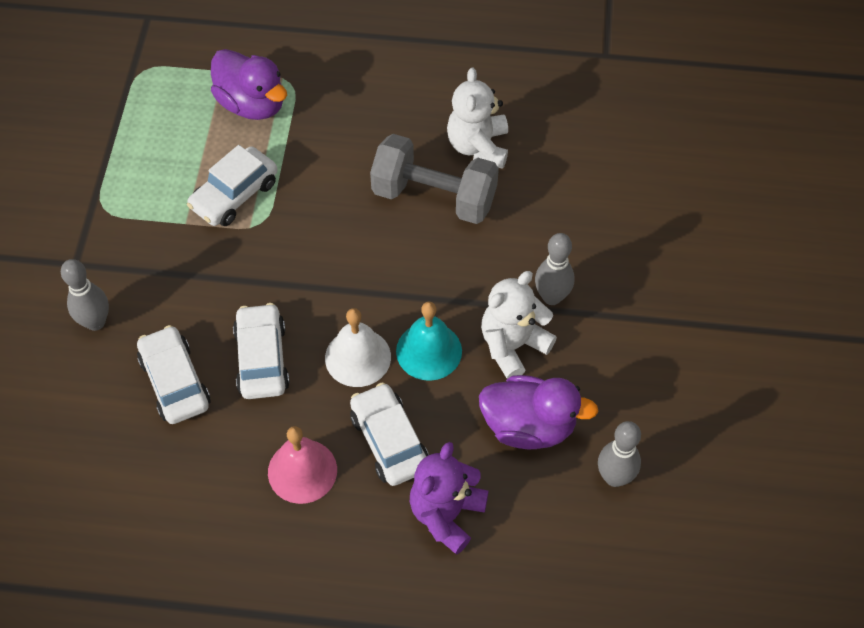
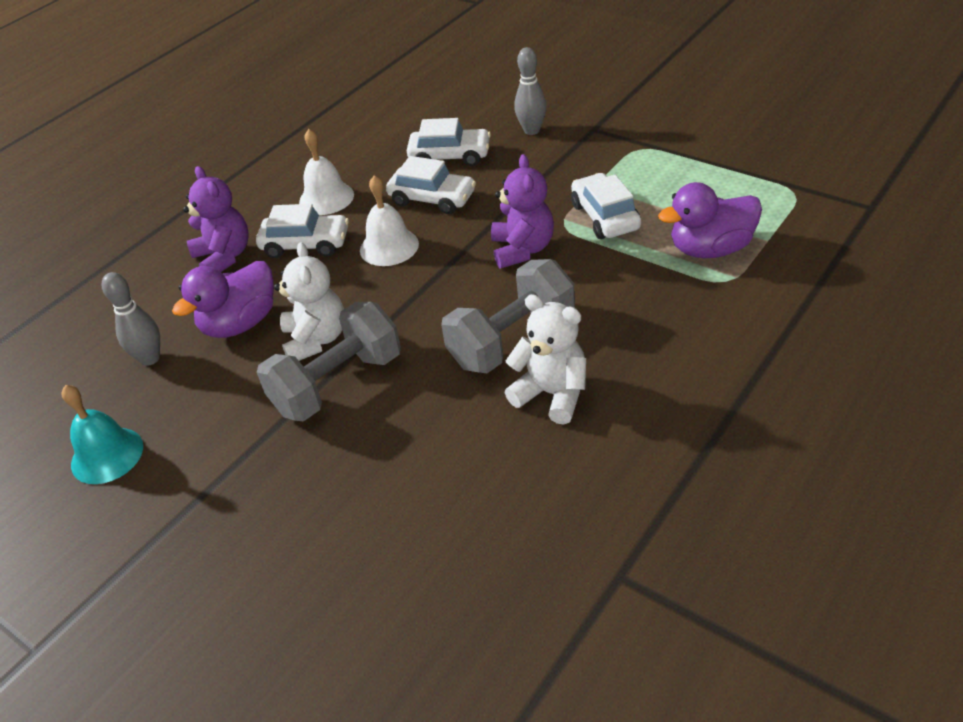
camera: 125 degrees right, 15 degrees down
(302, 471) = (326, 198): pink bell -> white bell
(312, 240) = (522, 249): none -> purple teddy bear
(429, 351) = (358, 287): turquoise bell -> turquoise bell (107, 455)
(552, 297) = (337, 384): grey bowling pin -> grey dumbbell

